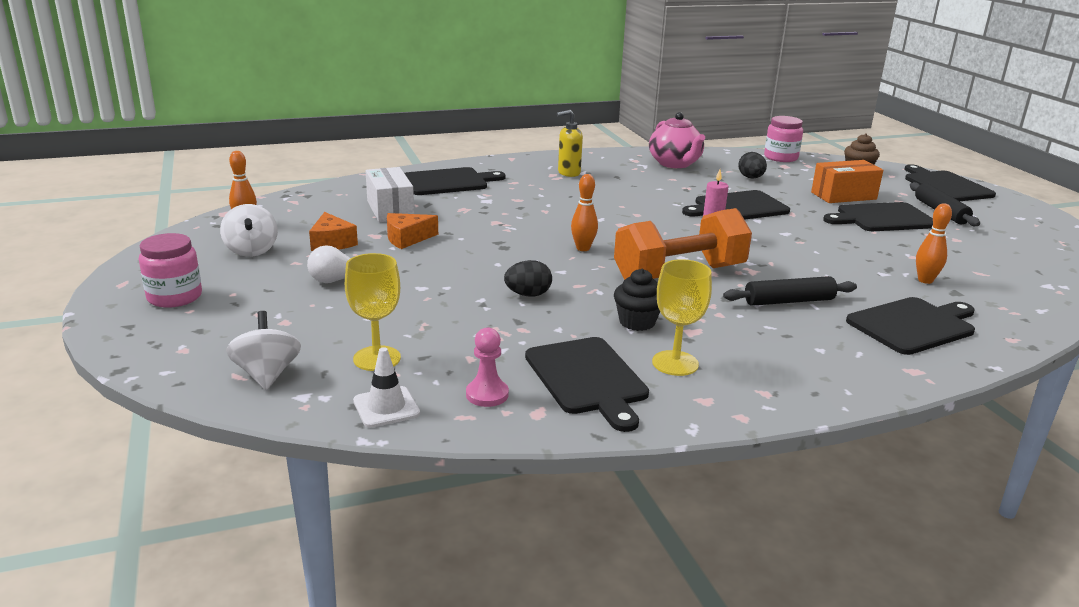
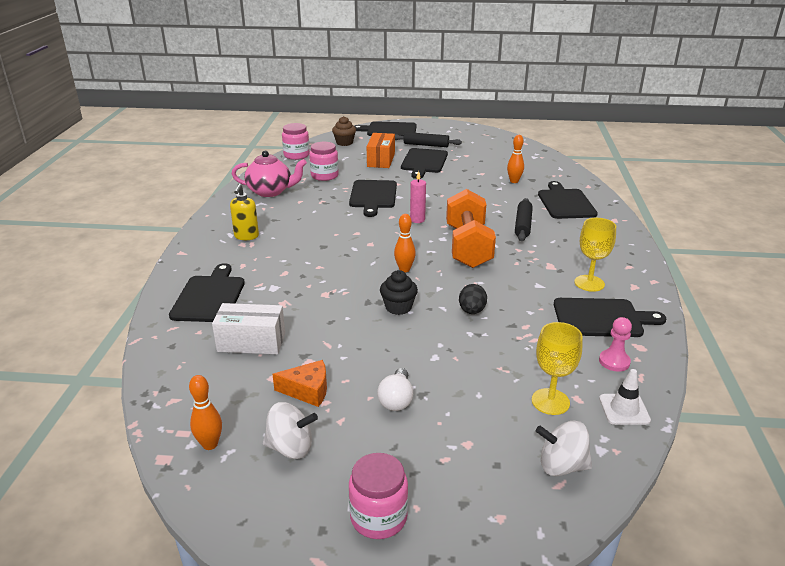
camera: 65 degrees left, 5 degrees up
(407, 238) = (328, 345): orange cheese -> none
(637, 322) = (531, 281): black cupcake -> black cupcake (398, 307)
(751, 178) = (324, 176): black egg -> pink jar

